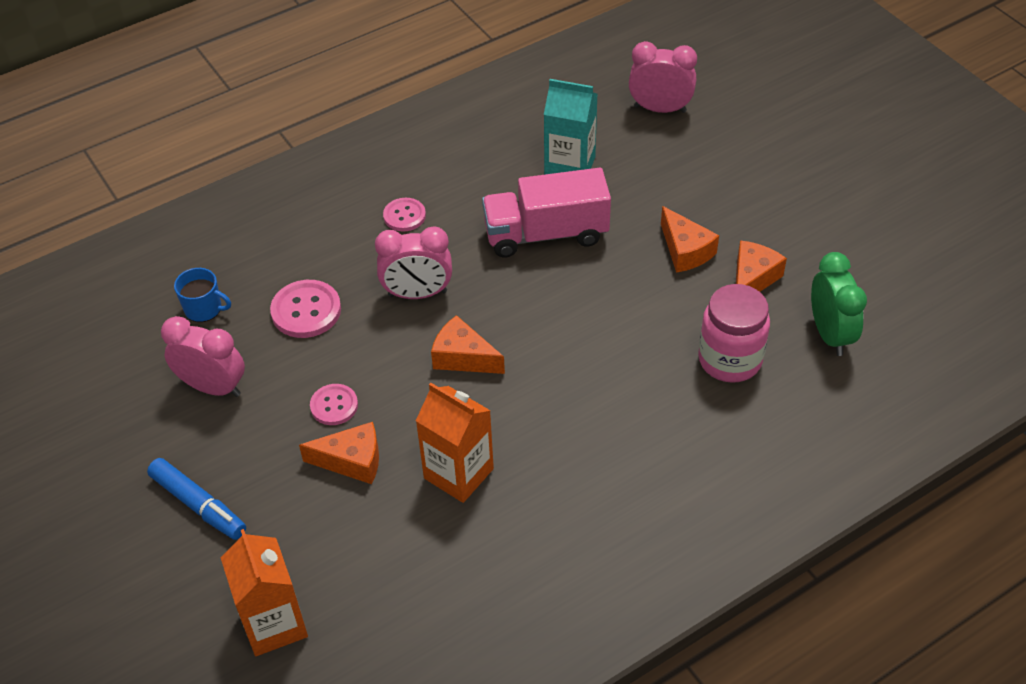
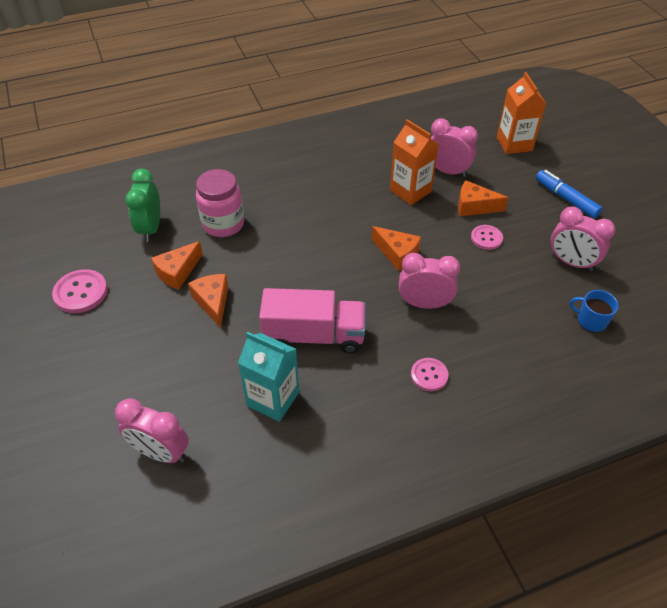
camera: 170 degrees left, 0 degrees up
(306, 311) = (510, 305): pink button -> pink button (81, 292)
(399, 529) = (447, 171): none -> pink clock

